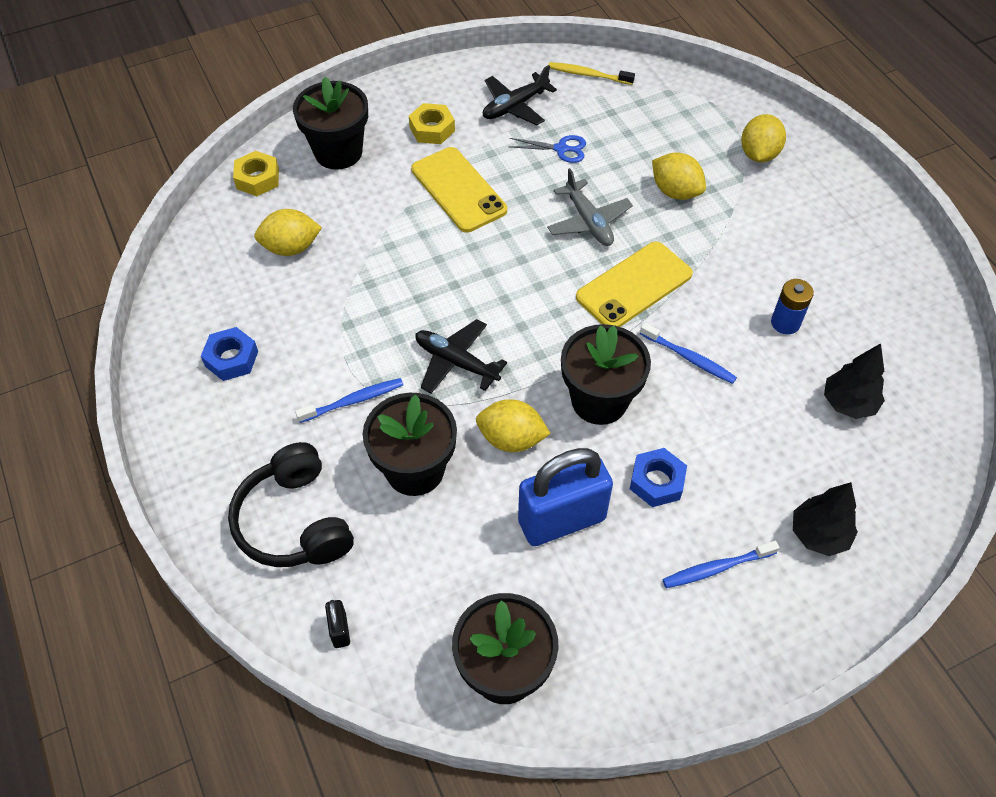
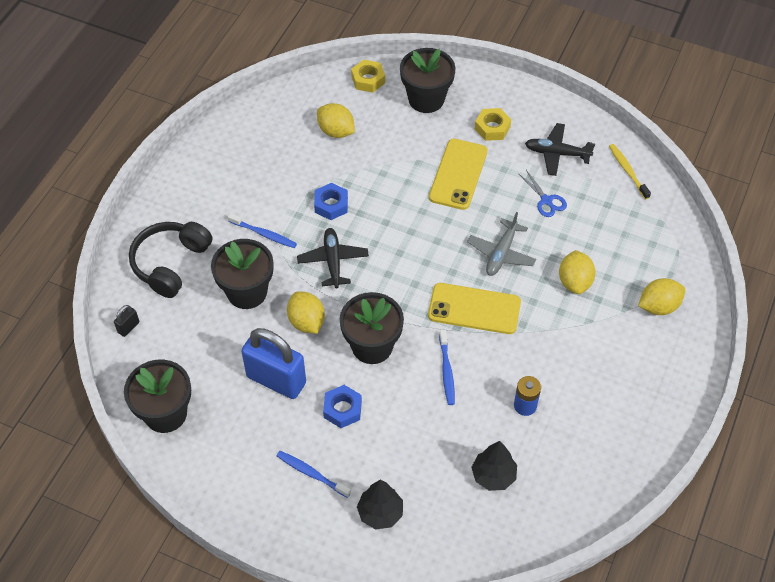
camera: 50 degrees right, 0 degrees up
(231, 358) = (240, 163): blue nut -> blue nut (331, 205)

